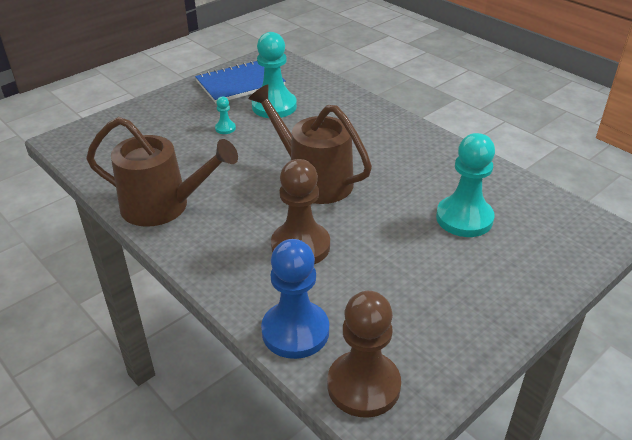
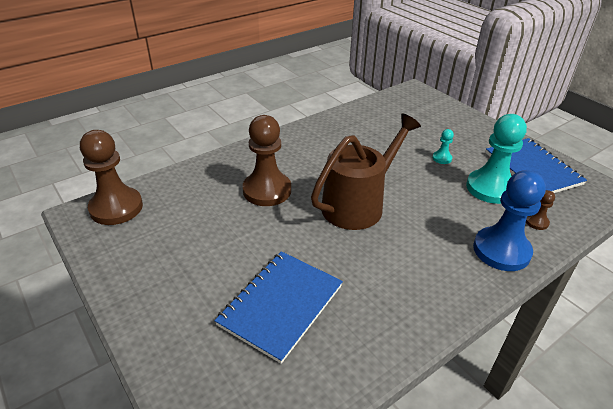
camera: 95 degrees right, 0 degrees up
(163, 206) = (329, 130): brown watering can -> none
(295, 331) = (179, 182): blue pawn -> blue pawn (501, 250)
(318, 90) = (536, 222): none -> brown pawn
(464, 218) = (281, 305): turquoise pawn -> blue notebook

